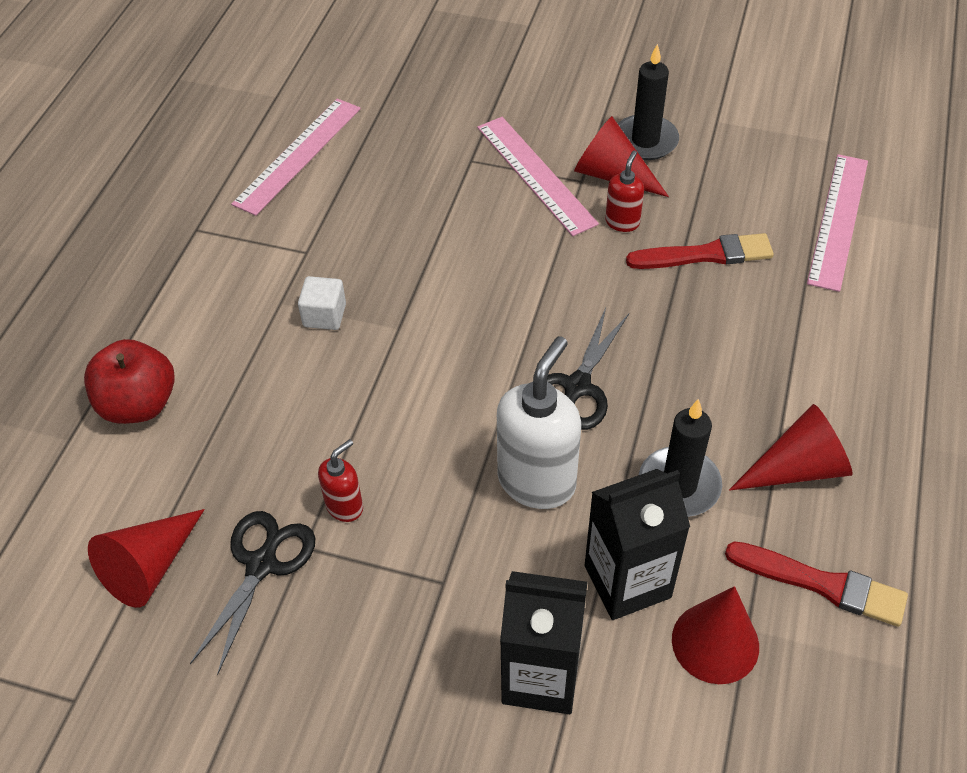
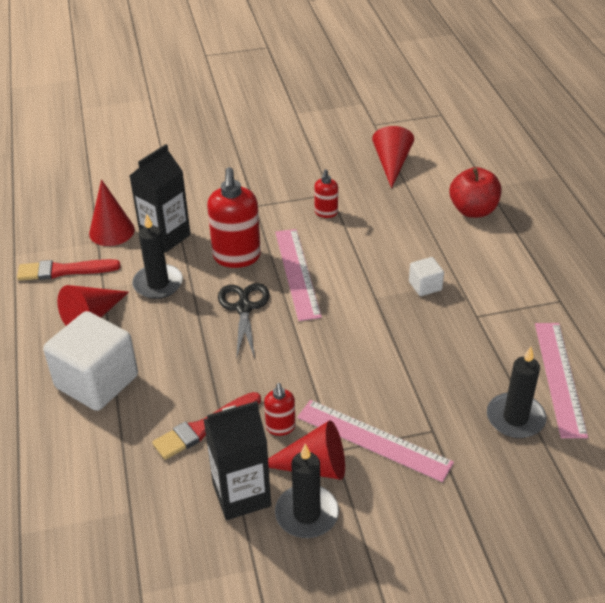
camera: 150 degrees right, 10 degrees down
(262, 564) = (343, 182): black scissors -> none
(382, 139) = (515, 418): none -> black candle
(537, 481) = (237, 257): white soap dispenser -> red soap dispenser
(541, 676) = (187, 194): black carton -> black carton (241, 495)
(816, 362) = (97, 382): none -> white cube
(838, 220) = (109, 503): pink ruler -> pink ruler (297, 273)

